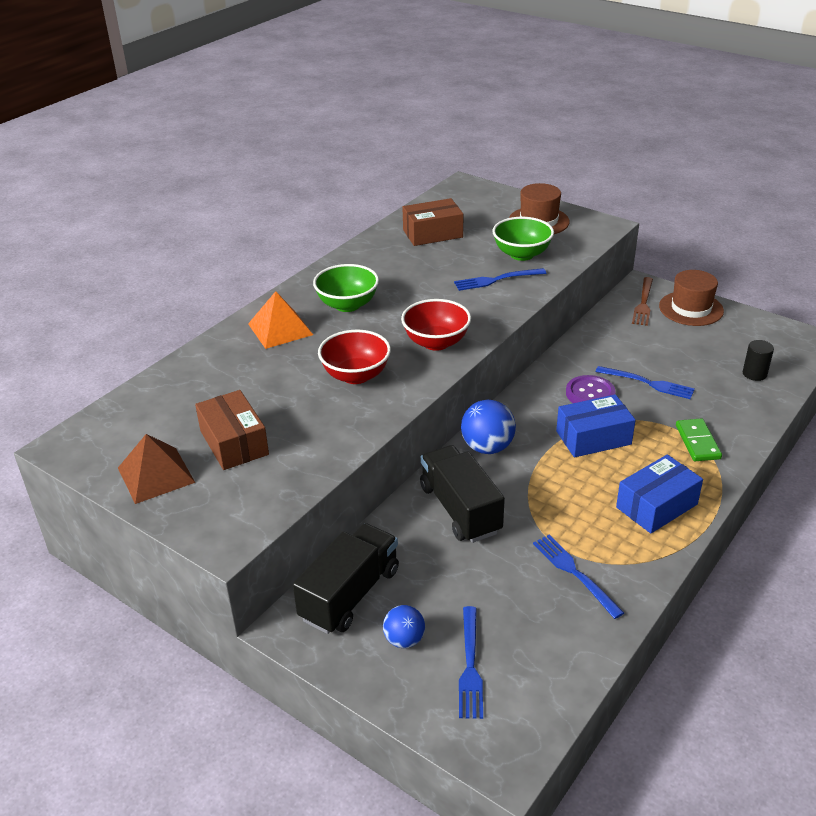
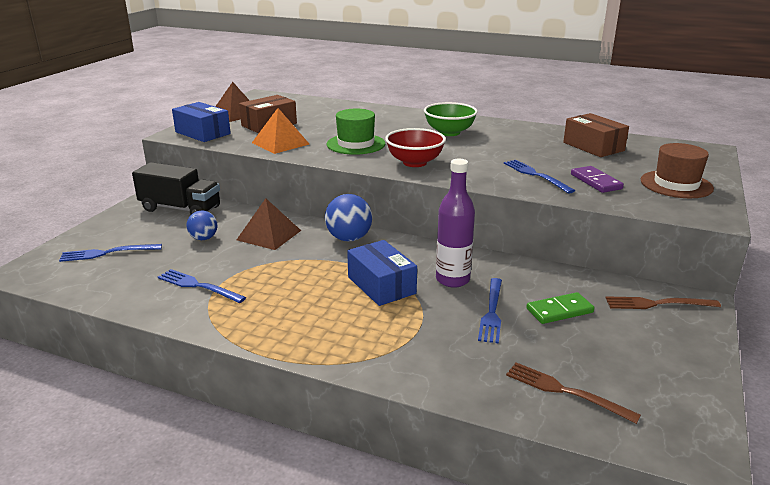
camera: 75 degrees right, 10 degrees down
(280, 329) = (403, 119): orange pyramid -> orange pyramid (280, 143)
(356, 375) = (356, 144): red bowl -> green hat
(404, 640) = (136, 229): blue ball -> blue ball (204, 238)
(460, 509) = (269, 235): black truck -> brown pyramid
(521, 254) = (596, 182): green bowl -> purple domino
(574, 572) = (197, 286): blue fork -> blue fork turned 105 degrees counterclockwise
(590, 393) = (452, 280): purple button -> purple bottle
(656, 506) = (287, 323): blue box -> blue box (202, 133)
(691, 308) = (680, 338): brown hat -> none
(697, 442) = (398, 347): green domino -> green domino (559, 311)
(754, 374) = (564, 391): black cylinder -> brown fork

